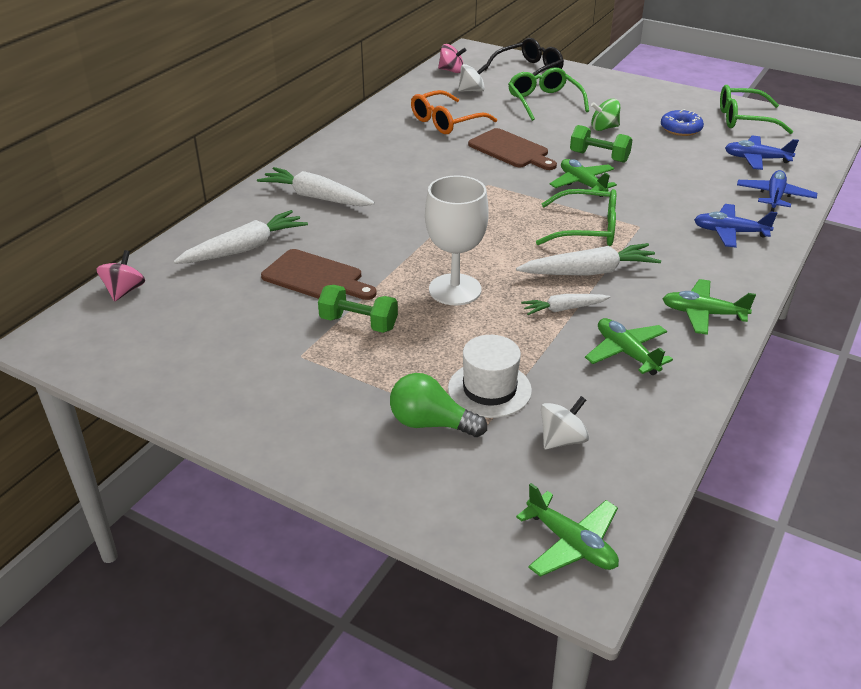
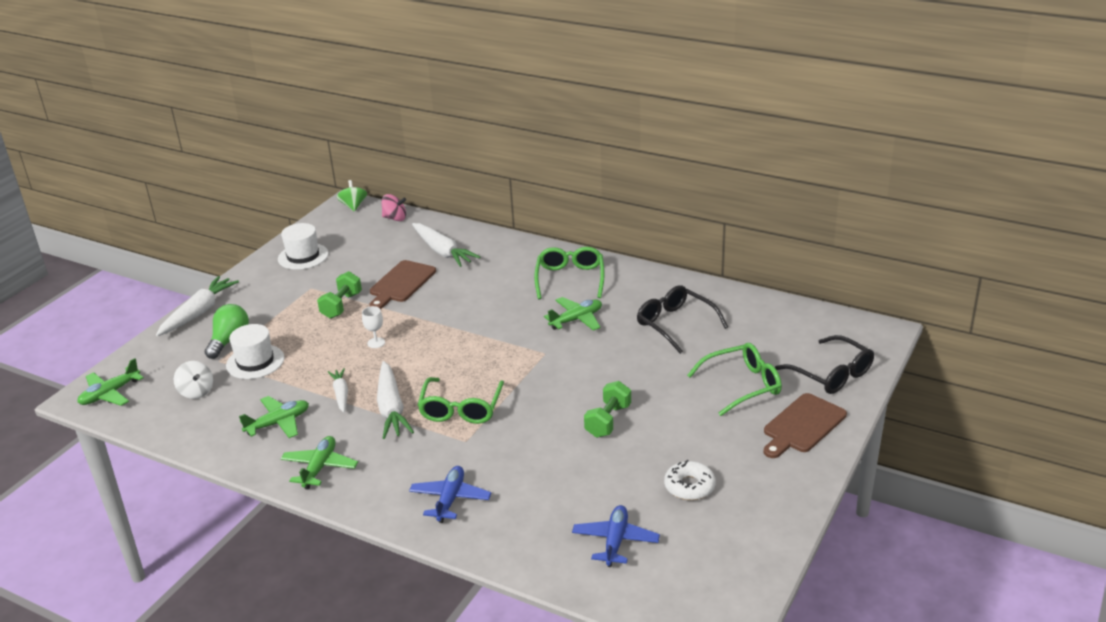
camera: 90 degrees right, 5 degrees down
(199, 372) = (303, 256): none -> white hat
(316, 197) = (519, 271): white carrot -> white carrot (198, 313)
(446, 122) = (675, 324): orange glasses -> black glasses
(451, 71) = (811, 321): pink spinning top -> none
(455, 289) = (376, 343): white goblet -> white goblet, size x0.43
(472, 90) = (759, 337): white spinning top -> none
(511, 150) = (616, 365): brown cutting board -> brown cutting board (802, 425)
(582, 184) = (548, 408): green plane -> green plane (576, 319)
(604, 128) = (680, 427): green spinning top -> green spinning top (353, 206)
(681, 129) = (689, 486): blue donut -> white donut
(744, 119) = (729, 545): green glasses -> green glasses (570, 279)
(774, 197) = (524, 543): blue plane -> none

